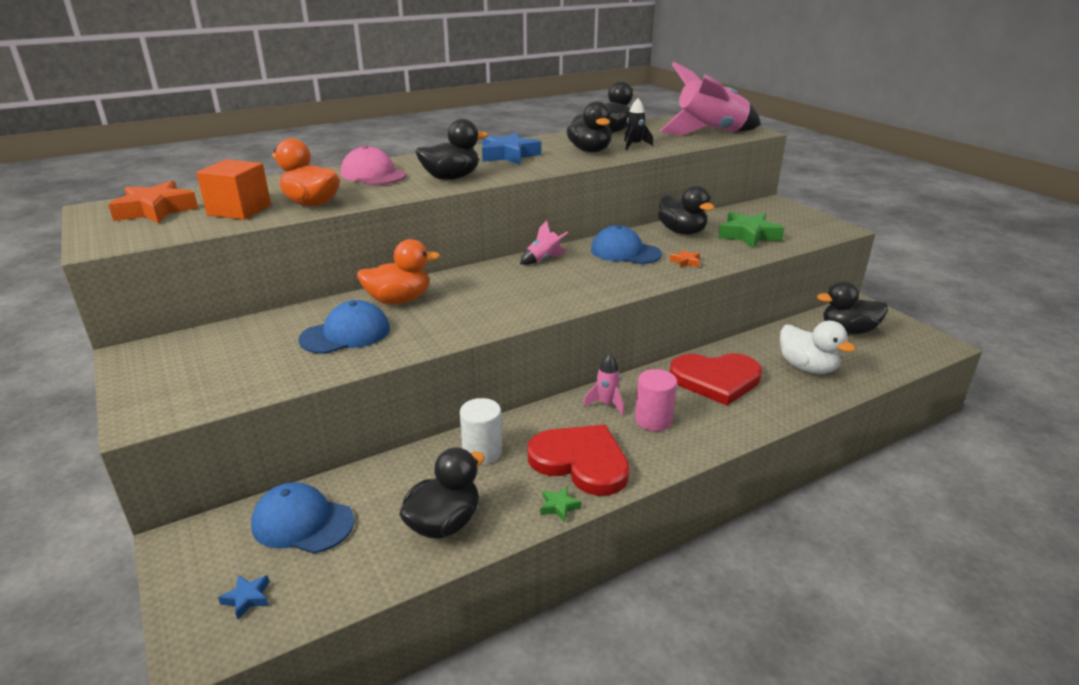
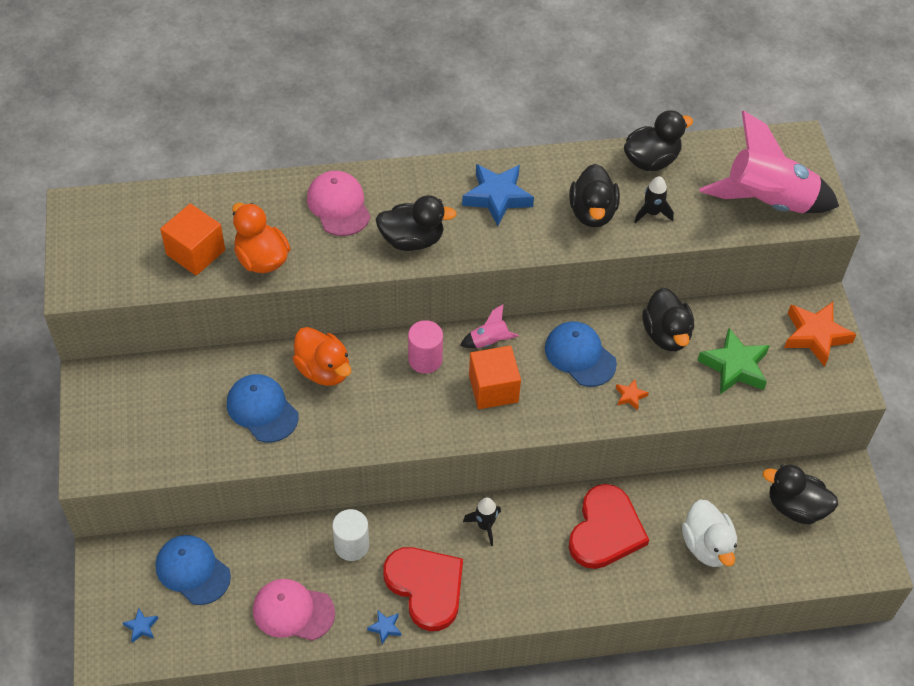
camera: 20 degrees right, 25 degrees up
(156, 210) = (124, 228): orange star -> orange star (815, 336)
(346, 334) = (262, 409): blue cap -> blue cap turned 120 degrees counterclockwise
(399, 300) = (323, 370): orange duck -> orange duck turned 45 degrees clockwise
(444, 523) = (293, 611): black duck -> pink cap
(559, 507) = (385, 628): green star -> blue star
(567, 280) = (493, 388): none -> orange cube
(606, 404) = (485, 526): pink rocket -> black rocket
(653, 420) = (514, 561): pink cylinder -> pink cylinder (425, 359)
(716, 380) = (605, 530): red heart -> red heart turned 90 degrees counterclockwise

